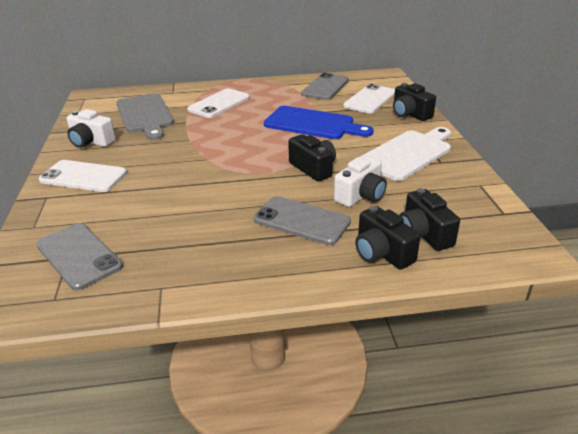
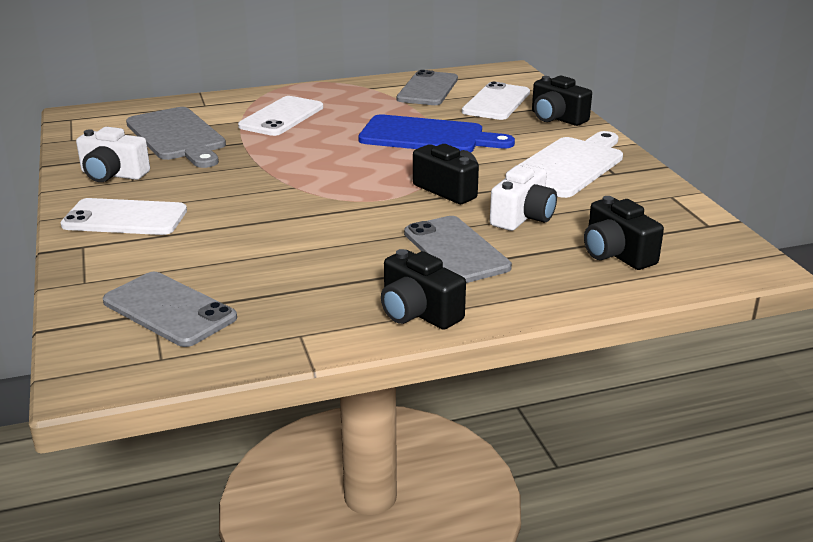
camera: 10 degrees left, 5 degrees down
(301, 221) = (455, 250): grey phone -> grey phone turned 45 degrees clockwise
(382, 253) = (571, 277): black camera -> black camera (418, 312)

